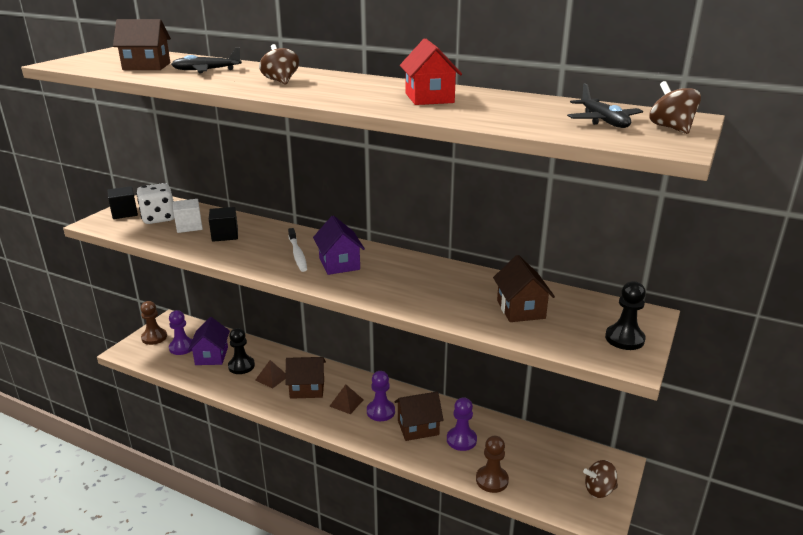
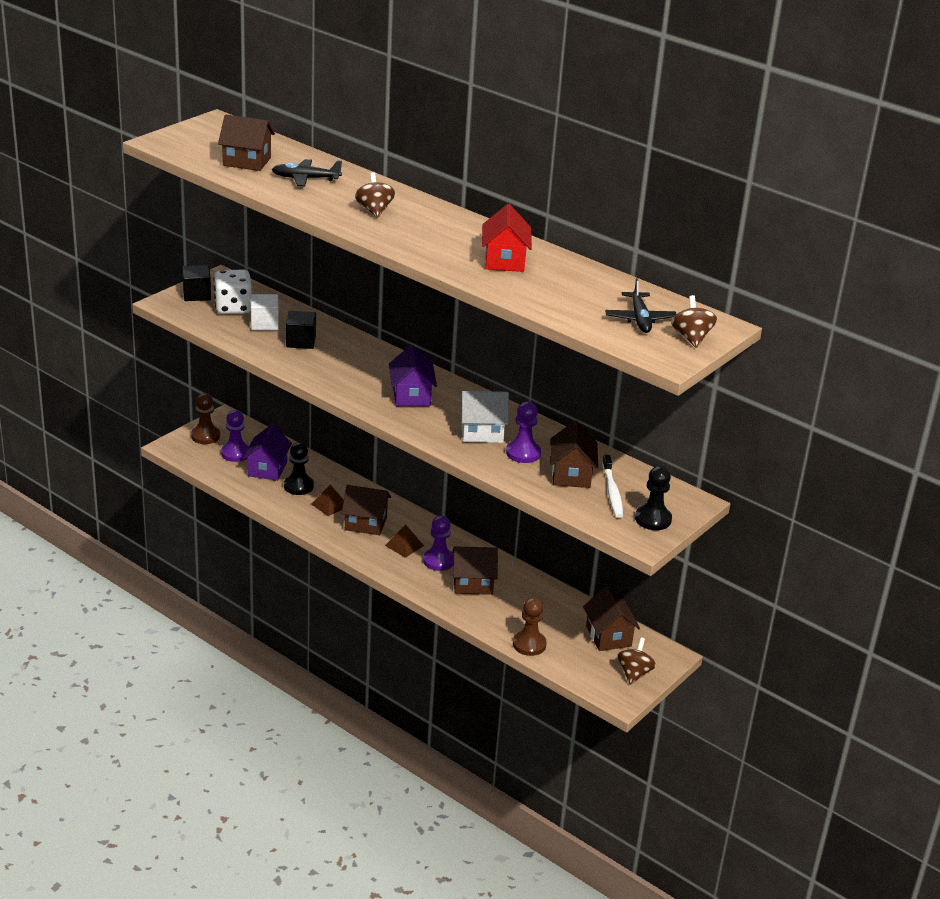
camera: 10 degrees right, 5 degrees up
(297, 254) = (371, 377): white toothbrush -> white toothbrush (612, 492)
(417, 285) = (482, 432): none -> white house
(461, 440) = (514, 603): purple pawn -> purple pawn (523, 453)
(557, 456) = (608, 636): none -> brown house
(599, 490) = (634, 673): brown spinning top -> brown spinning top turned 105 degrees clockwise

